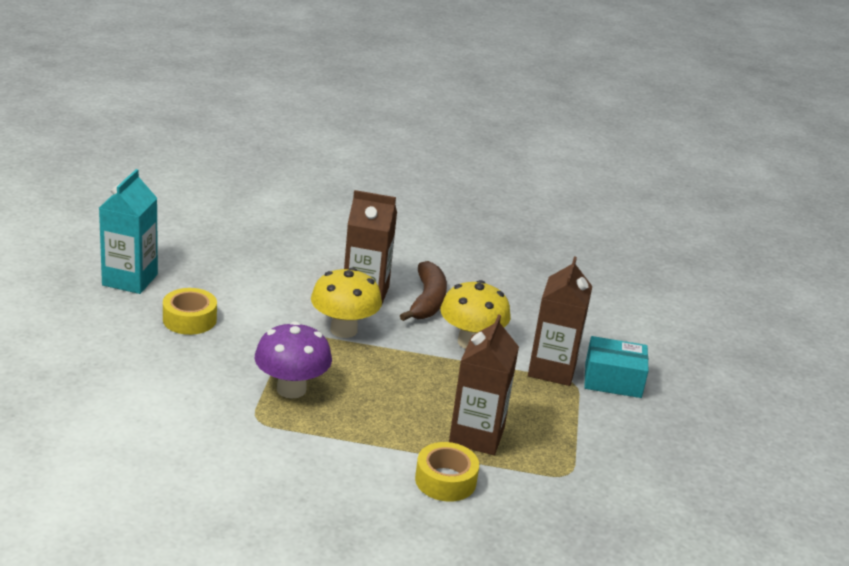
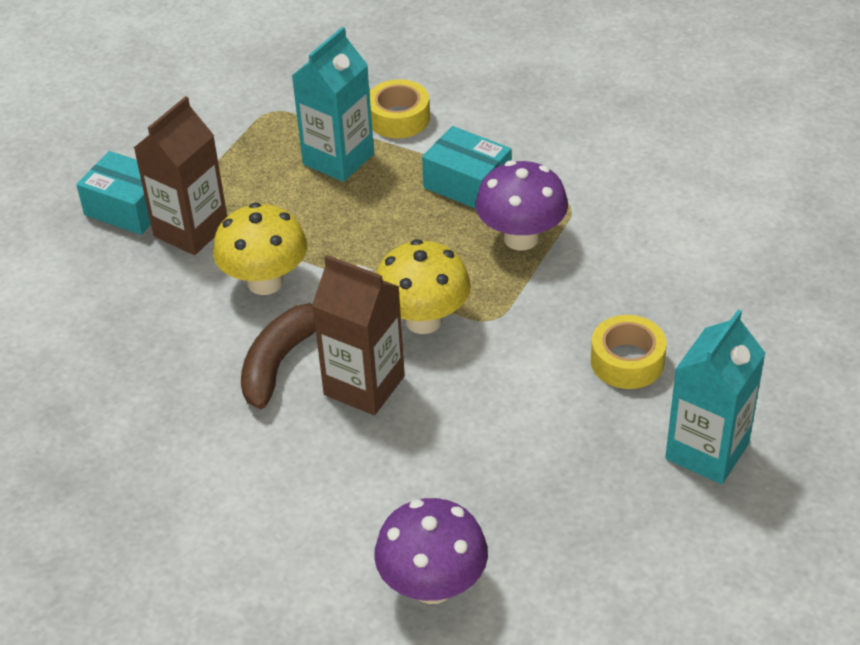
camera: 155 degrees left, 15 degrees up
(282, 219) = (432, 586): none -> purple mushroom
(353, 427) = (467, 183): none -> turquoise box
(476, 436) = (338, 159): brown carton -> turquoise carton

